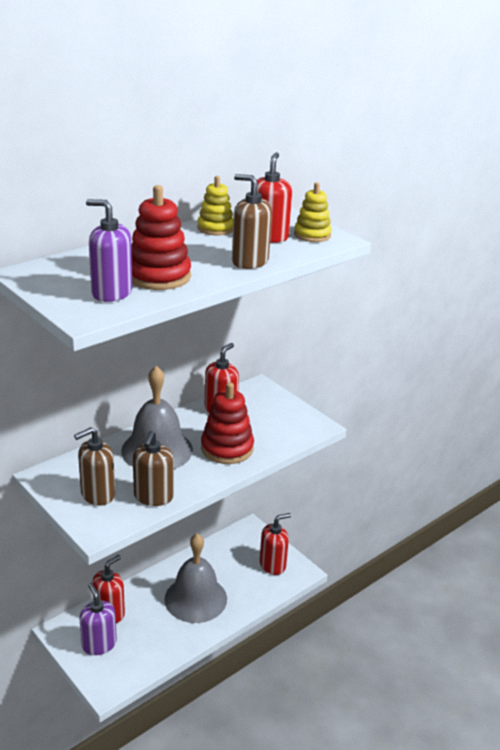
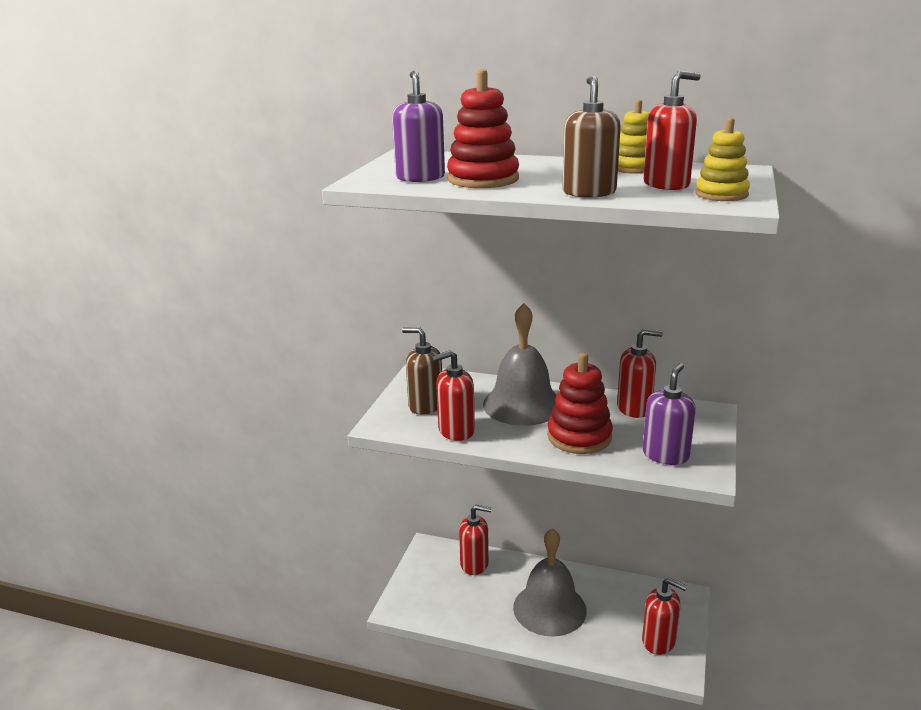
camera: 60 degrees right, 5 degrees down
(99, 644) = (436, 577): purple soap dispenser -> purple soap dispenser (665, 455)
(153, 497) = (456, 431): brown soap dispenser -> red soap dispenser

